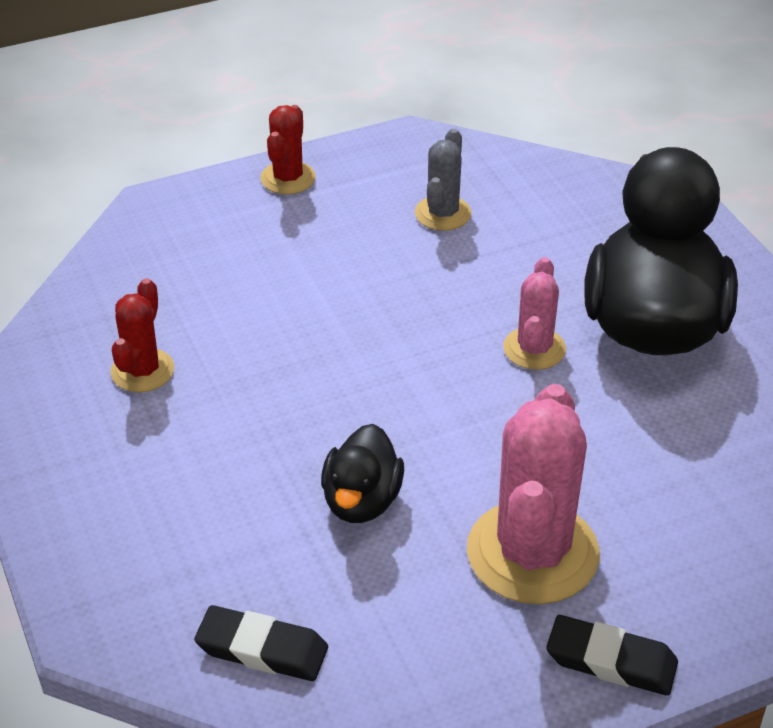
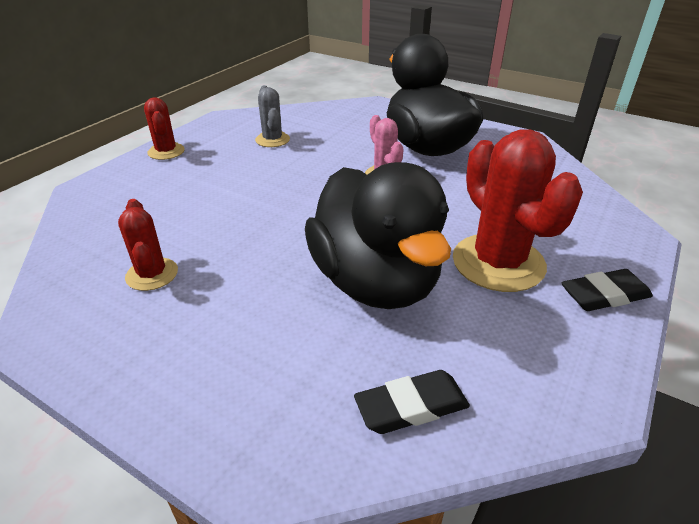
camera: 35 degrees left, 5 degrees down
(361, 501) = (375, 282): black duck -> black duck, size x2.06
(532, 553) = (498, 263): pink cactus -> red cactus

